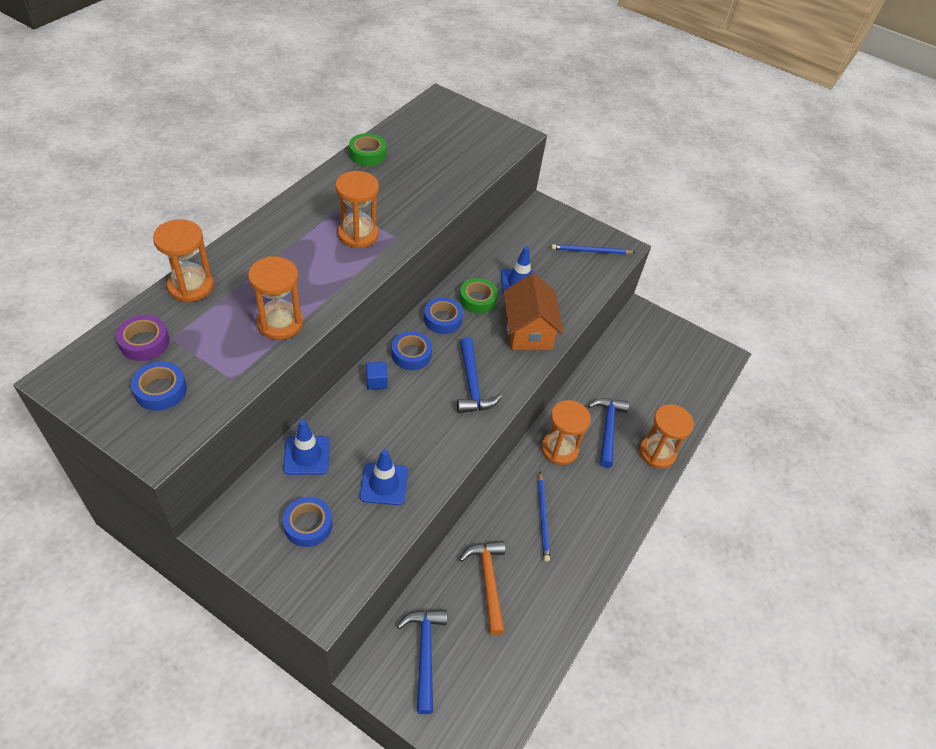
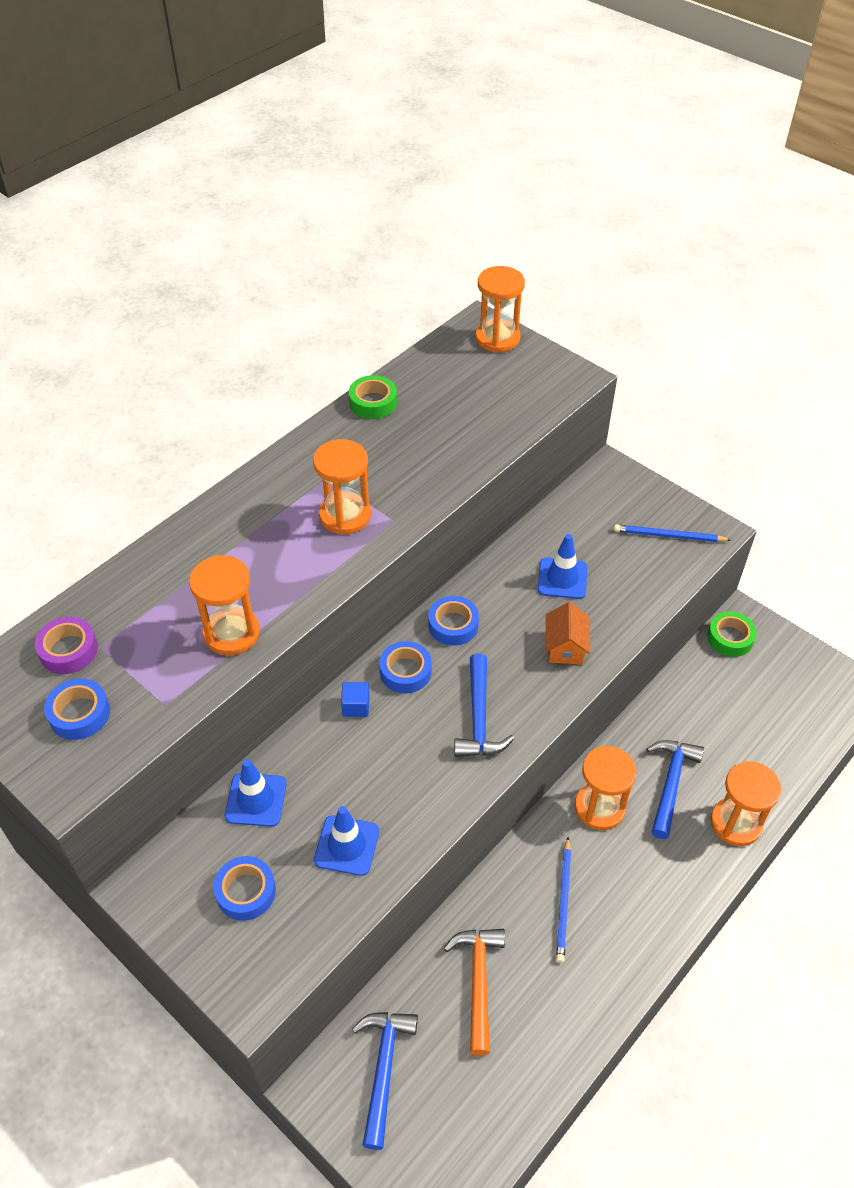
camera: 15 degrees right, 0 degrees up
(191, 286) = (131, 579): orange hourglass -> orange hourglass (497, 338)
(477, 299) = (503, 599): green tape -> green tape (730, 638)
(528, 331) = (565, 647): orange house -> orange house, size x0.62

